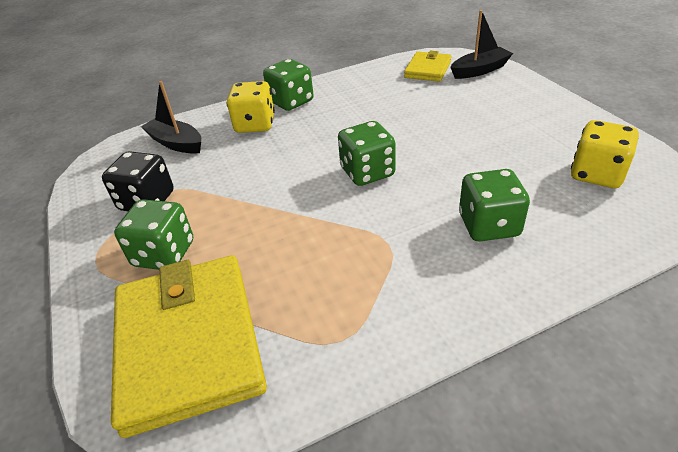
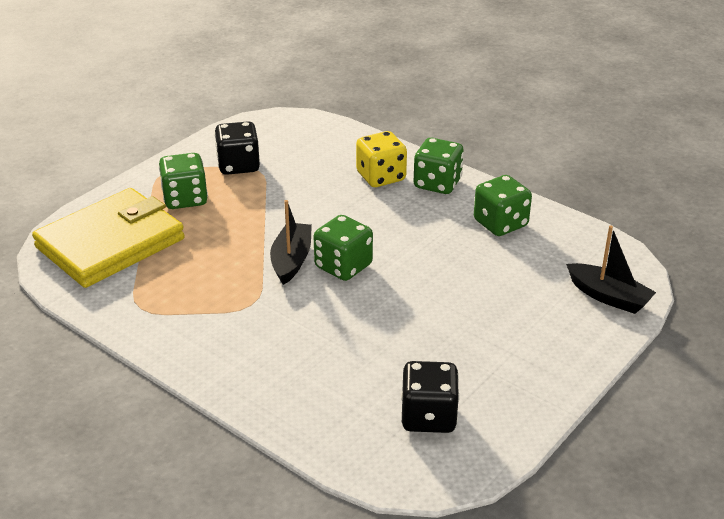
camera: 60 degrees right, 5 degrees down
(176, 143) = (323, 146): black boat -> black boat (291, 260)
(428, 69) = (579, 256): yellow wallet -> none
(488, 225) = (304, 355): green dice -> green dice (500, 223)
(596, 174) = (428, 416): yellow dice -> black dice

